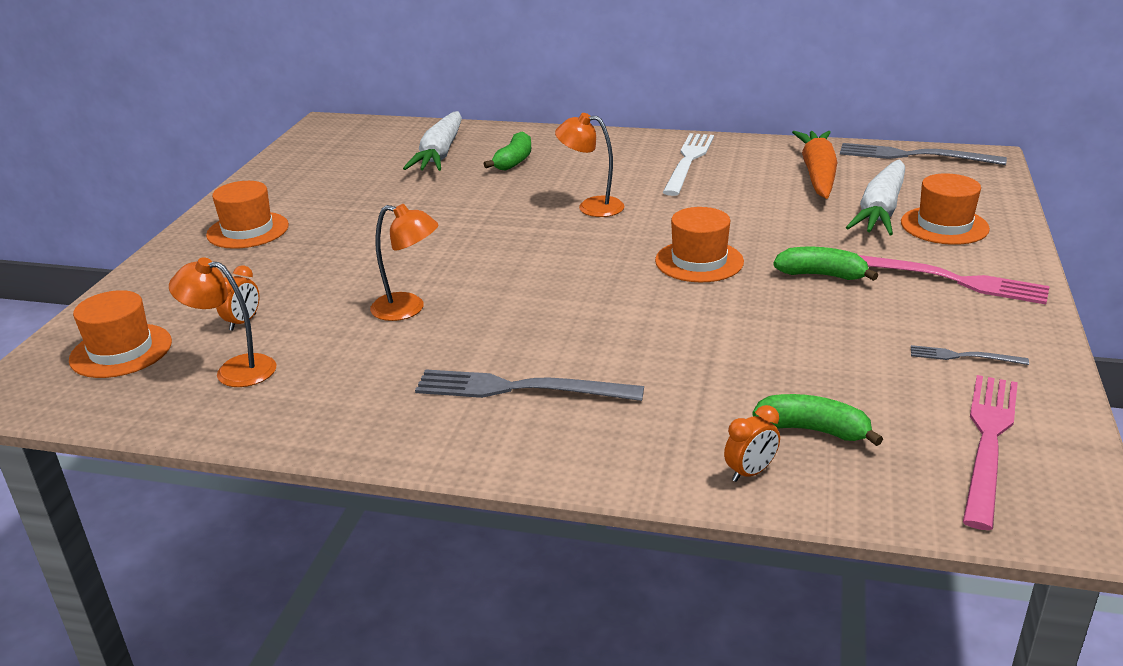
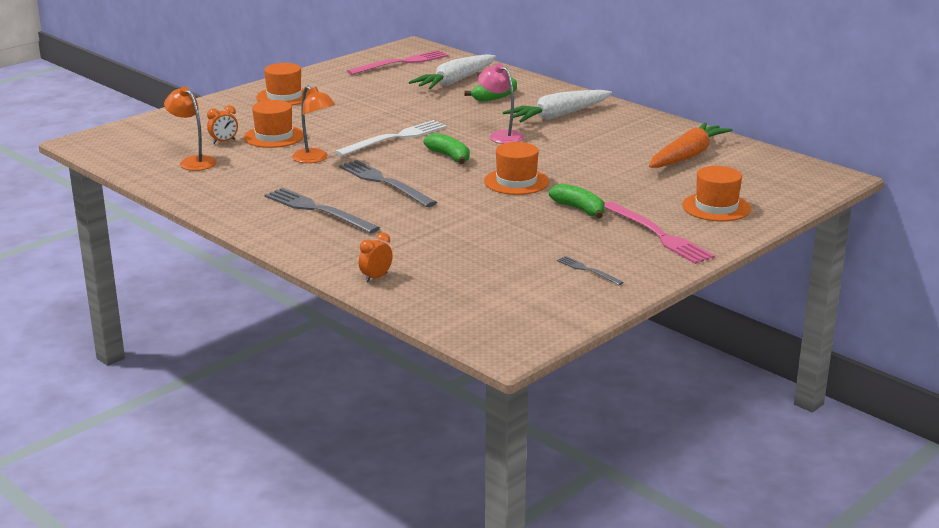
camera: 30 degrees right, 5 degrees down
(121, 351) = (152, 138): orange hat -> orange hat (274, 136)
(591, 207) = (501, 135): orange lamp -> pink lamp
(688, 161) = (611, 126): white fork -> white fork (395, 138)
(750, 473) = (376, 277): orange clock -> orange clock turned 135 degrees clockwise
(813, 430) = (439, 272): green banana -> green banana (449, 156)
(880, 210) = (689, 187): white carrot -> white carrot (558, 116)
(914, 156) = (783, 163): grey fork -> grey fork (384, 183)
(988, 442) = (524, 306): pink fork -> pink fork (401, 63)

